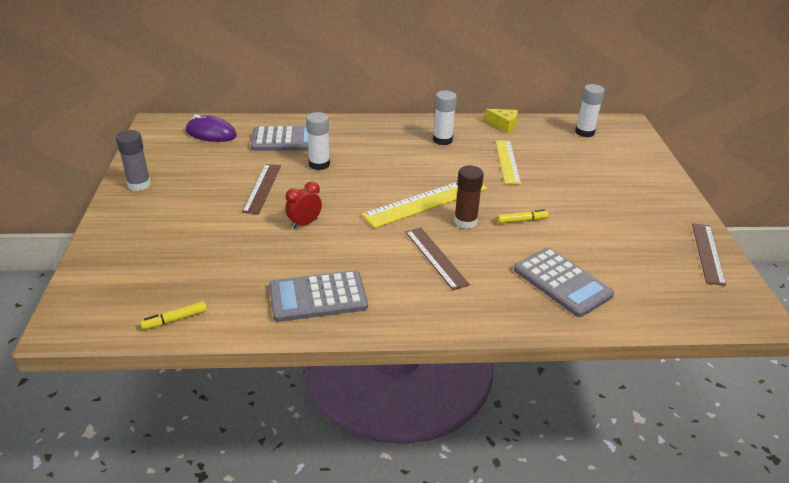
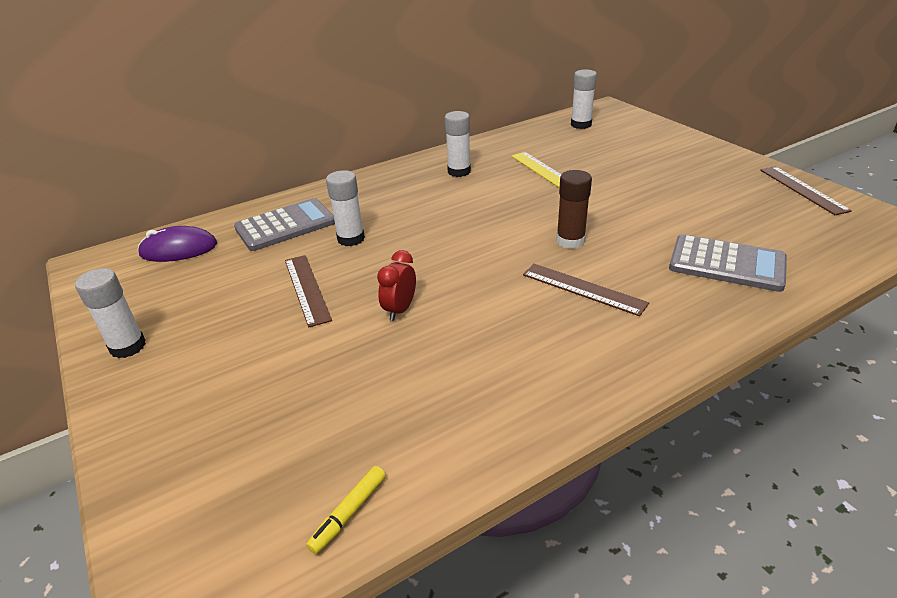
camera: 25 degrees left, 0 degrees up
(139, 185) = (128, 347): grey glue stick -> white glue stick
(318, 297) = (506, 390): grey calculator -> none
(426, 201) = (509, 235): yellow ruler -> none
(503, 125) = (502, 140): yellow cheese -> none
(522, 220) = (620, 219): yellow marker -> none

